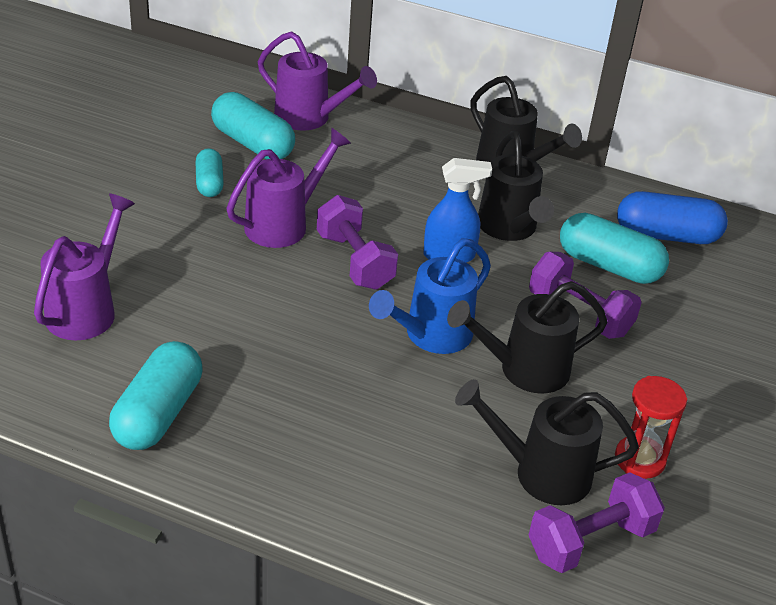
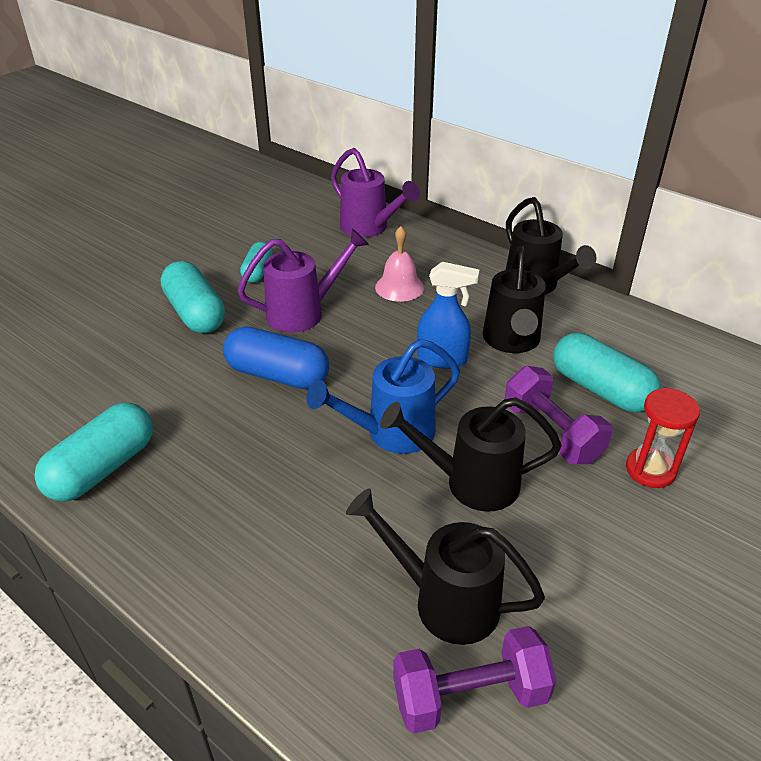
camera: 20 degrees right, 0 degrees up
(86, 309) = (97, 364): purple watering can -> none
(253, 144) = (310, 244): turquoise capsule -> turquoise capsule (195, 313)
(355, 261) = (351, 353): purple dumbbell -> none
(373, 184) = (399, 287): none -> pink bell
(639, 459) = (562, 606): red hourglass -> red hourglass (650, 470)
(667, 235) = (672, 367): blue capsule -> blue capsule (278, 375)

